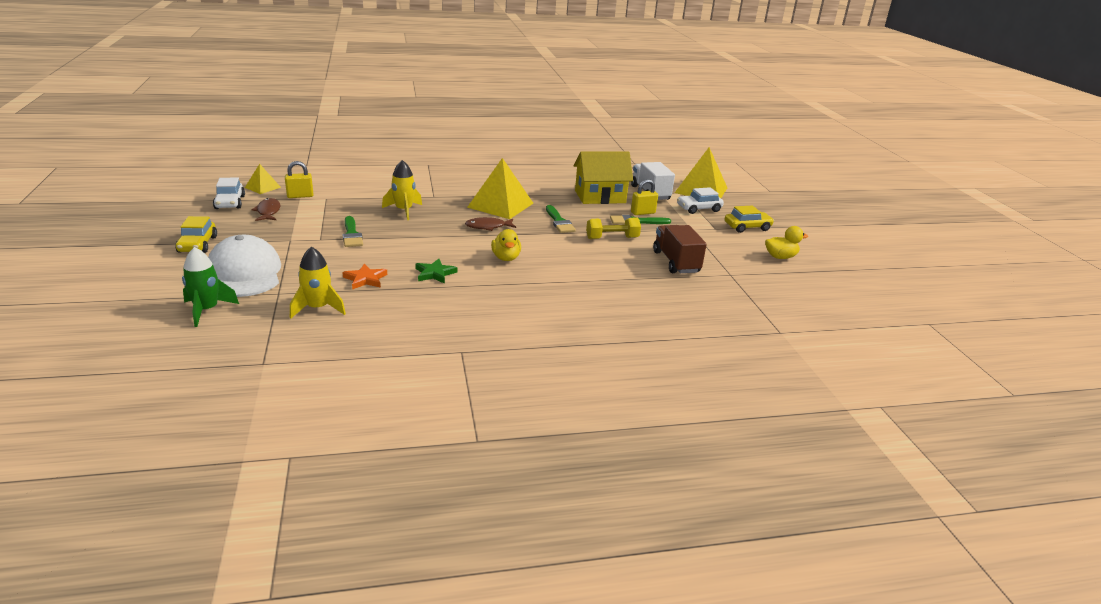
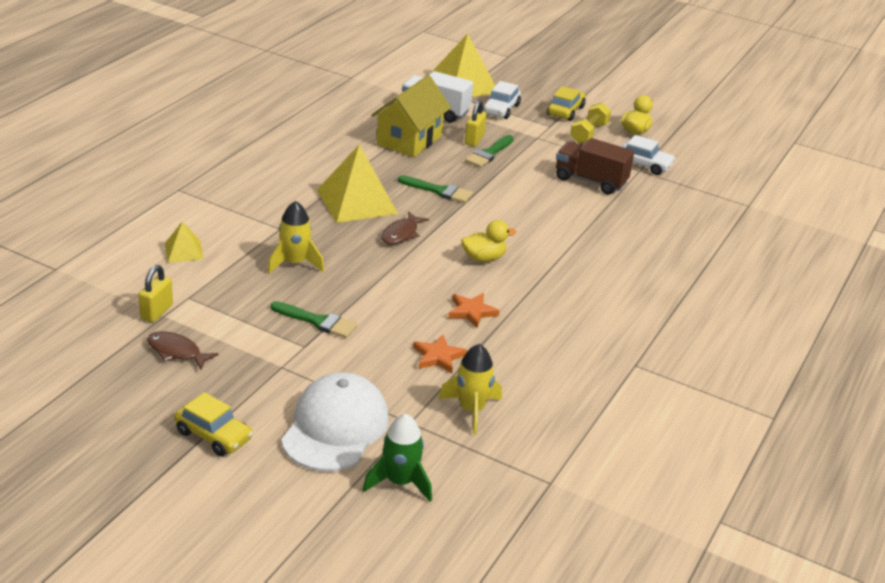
camera: 50 degrees left, 5 degrees up
(230, 202) = (107, 369): white car -> white car (643, 164)
(245, 273) = (335, 427): white cap -> white cap turned 90 degrees clockwise
(262, 187) = (88, 328): yellow pyramid -> yellow pyramid (184, 251)
(435, 273) = (472, 312): green star -> orange star
(506, 258) = (484, 258): yellow duck -> yellow duck turned 45 degrees counterclockwise
(612, 238) = (508, 184): yellow dumbbell -> yellow dumbbell (589, 133)

